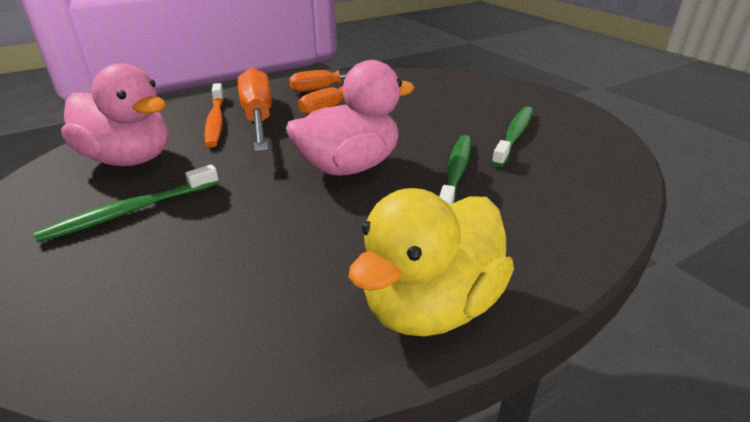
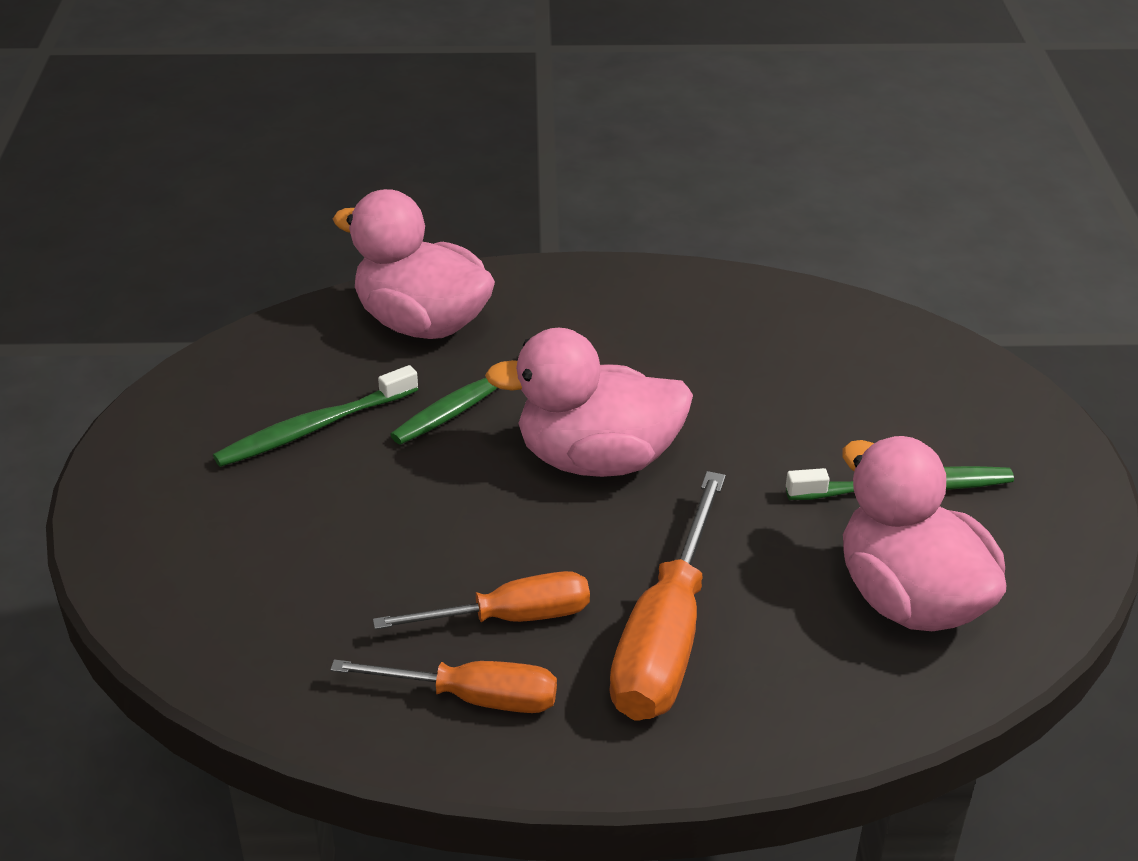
camera: 150 degrees left, 5 degrees up
(215, 121) = (748, 658): orange toothbrush -> none
(431, 306) = (648, 290): yellow duck -> none
(556, 204) = (422, 324): none -> pink duck

